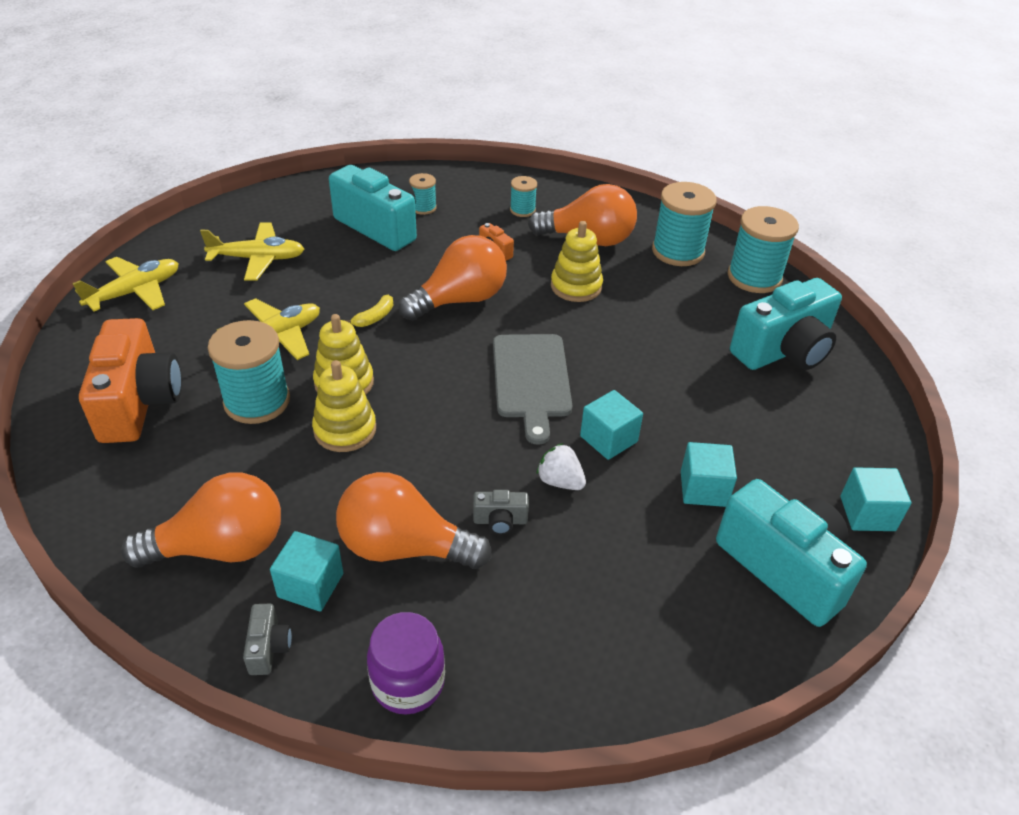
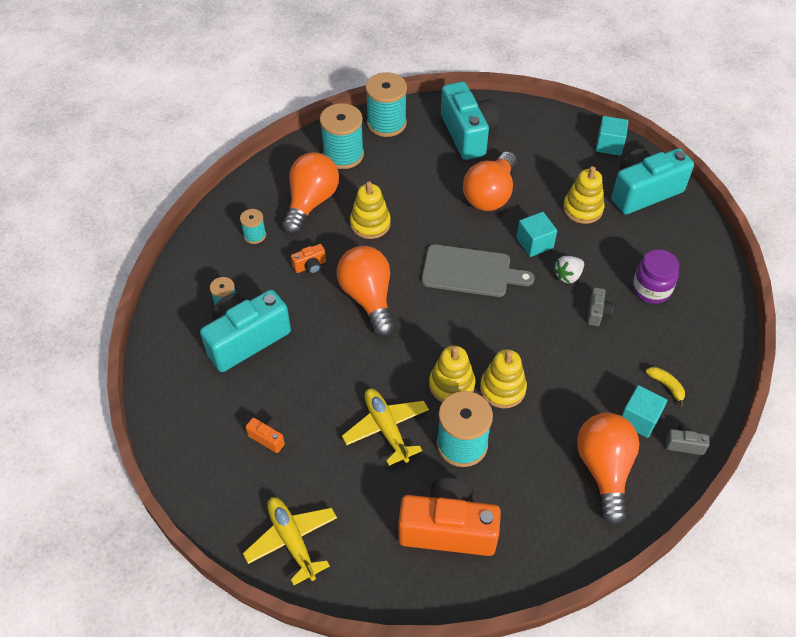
camera: 75 degrees left, 10 degrees up
(258, 259) = (268, 438): yellow plane -> orange camera
(374, 317) = (376, 357): yellow banana -> yellow banana (666, 386)
(404, 547) = (613, 366): orange light bulb -> orange light bulb (490, 194)
(408, 682) = (710, 376): purple jar -> purple jar (651, 289)
(703, 489) = (582, 209): turquoise cube -> yellow stacking toy

